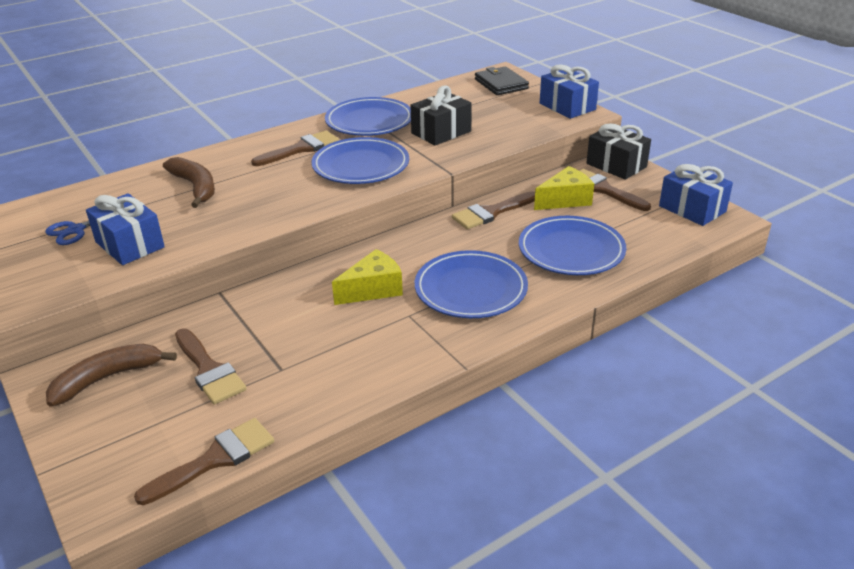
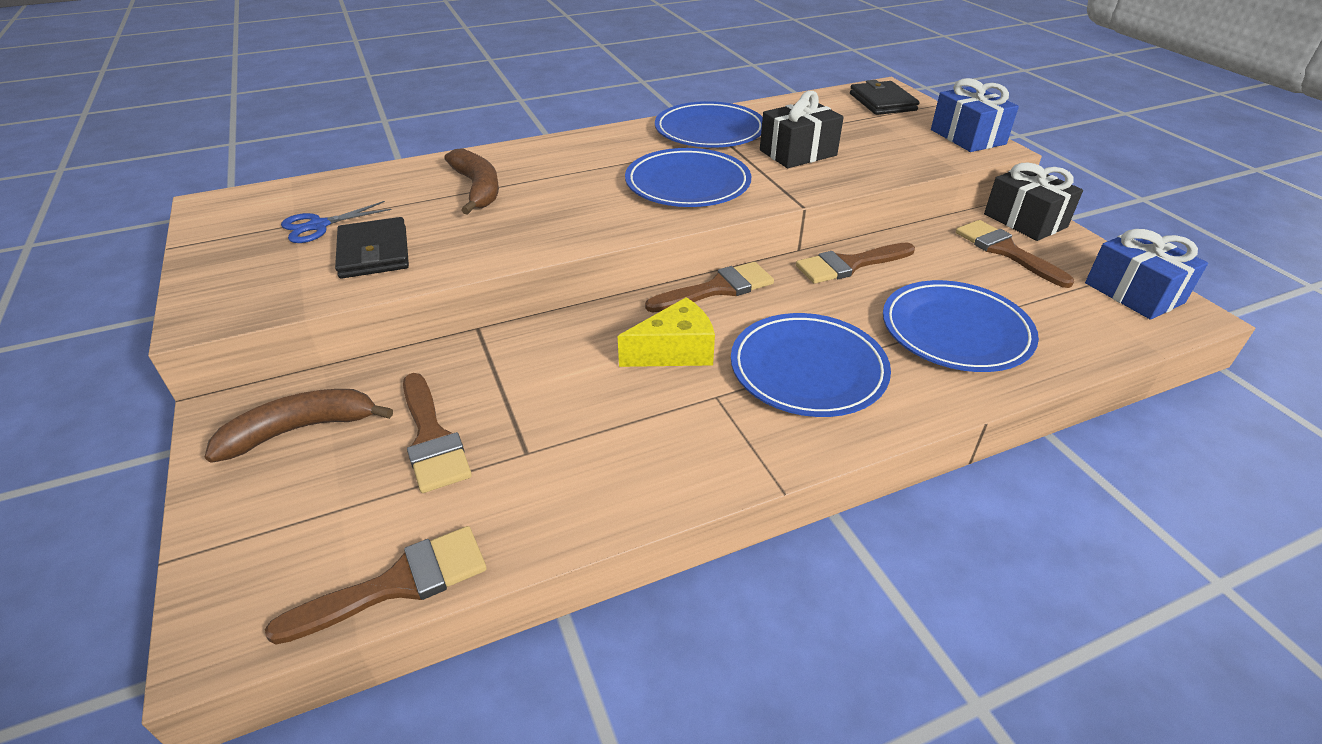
camera: 10 degrees right, 5 degrees up
(130, 244) = (374, 252): blue gift -> black wallet
(301, 149) = (618, 155): brown brush -> brown brush (717, 289)
(565, 200) = (952, 259): yellow cheese -> none

